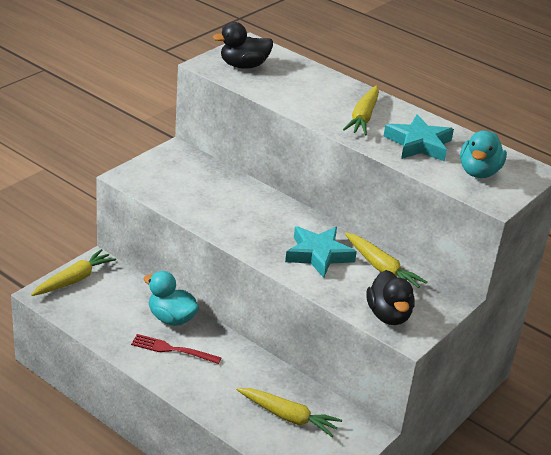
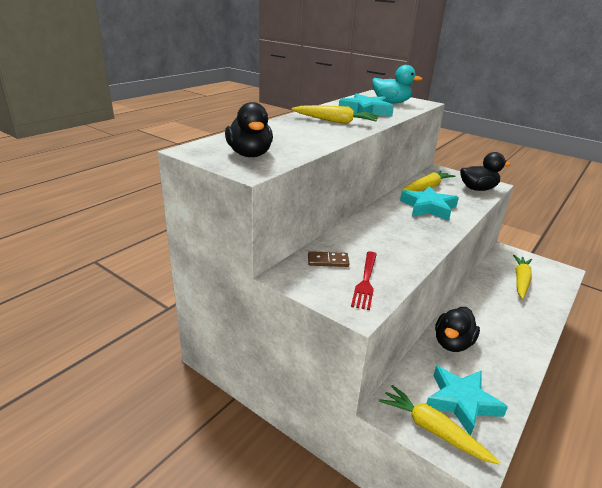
camera: 90 degrees left, 5 degrees down
(98, 303) = (461, 402): none -> turquoise star
(171, 318) = (452, 343): turquoise duck -> black duck
(172, 349) = (494, 341): red fork -> red fork (365, 281)
(198, 171) = (328, 261): none -> brown domino

